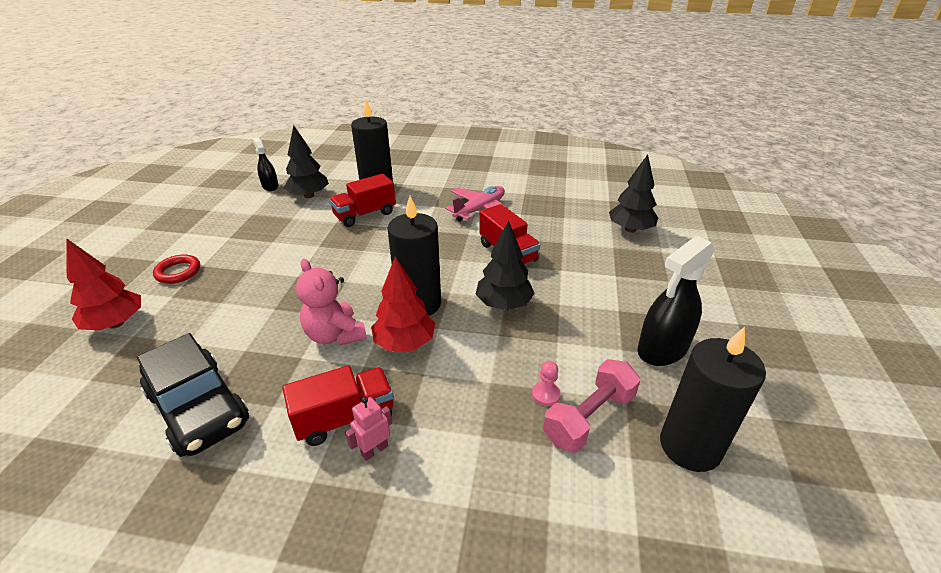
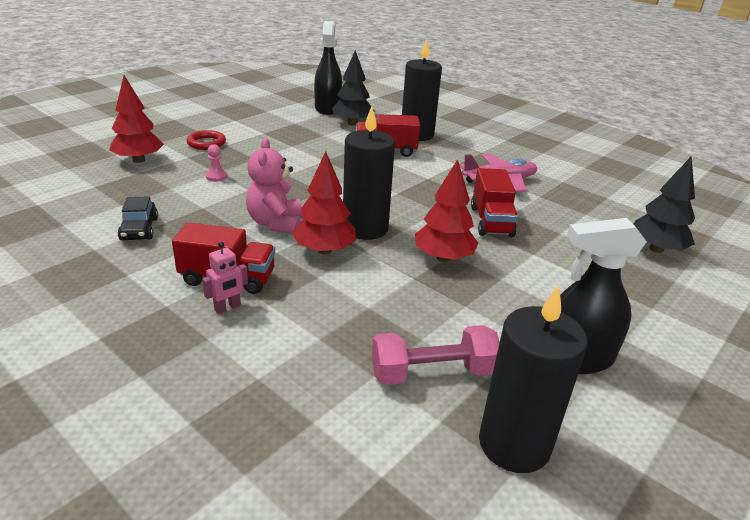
camera: 30 degrees right, 5 degrees down
(198, 408) = (139, 229): black car -> black car, size x0.53
(270, 186) = (328, 108): black spray bottle -> black spray bottle, size x1.75
(374, 450) = (227, 308): pink robot -> pink robot turned 150 degrees clockwise
(504, 304) = (443, 258): black tree -> red tree
(545, 394) = (409, 338): pink pawn -> pink pawn (216, 176)

